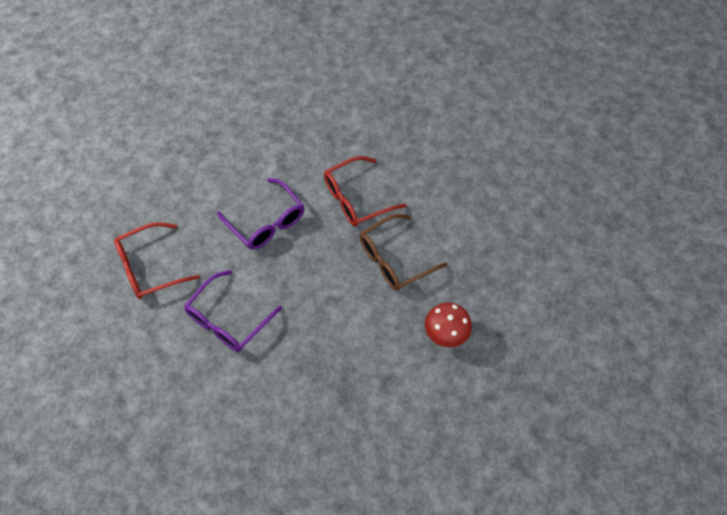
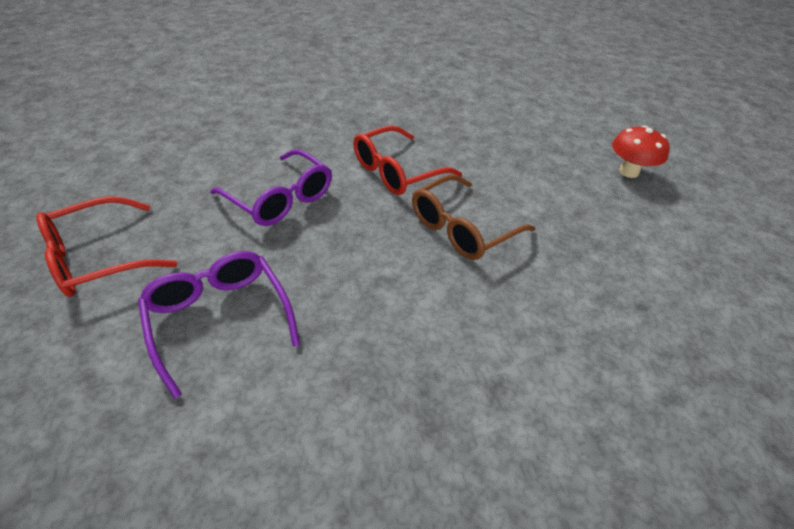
camera: 10 degrees left, 15 degrees down
(228, 320) = (219, 318): purple glasses -> purple glasses turned 120 degrees clockwise
(446, 334) = (565, 312): red mushroom -> red mushroom (628, 172)

